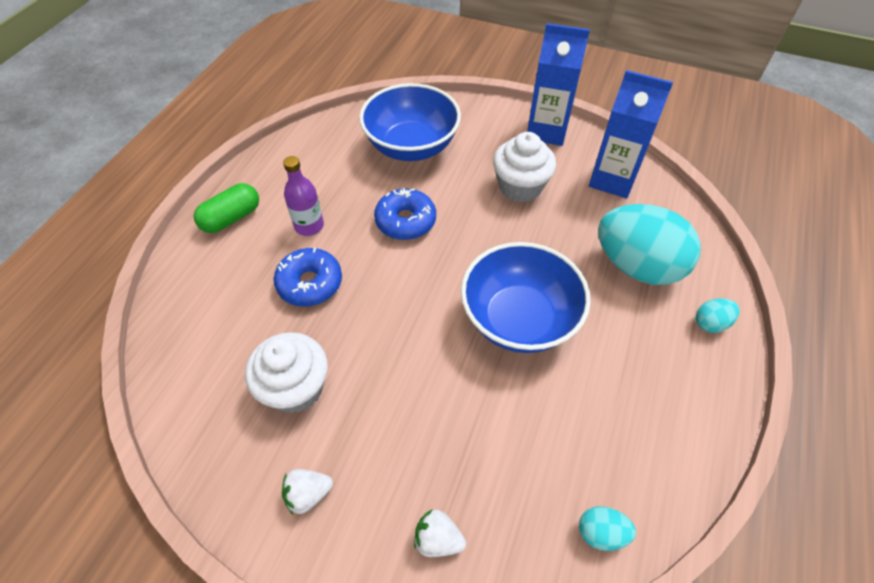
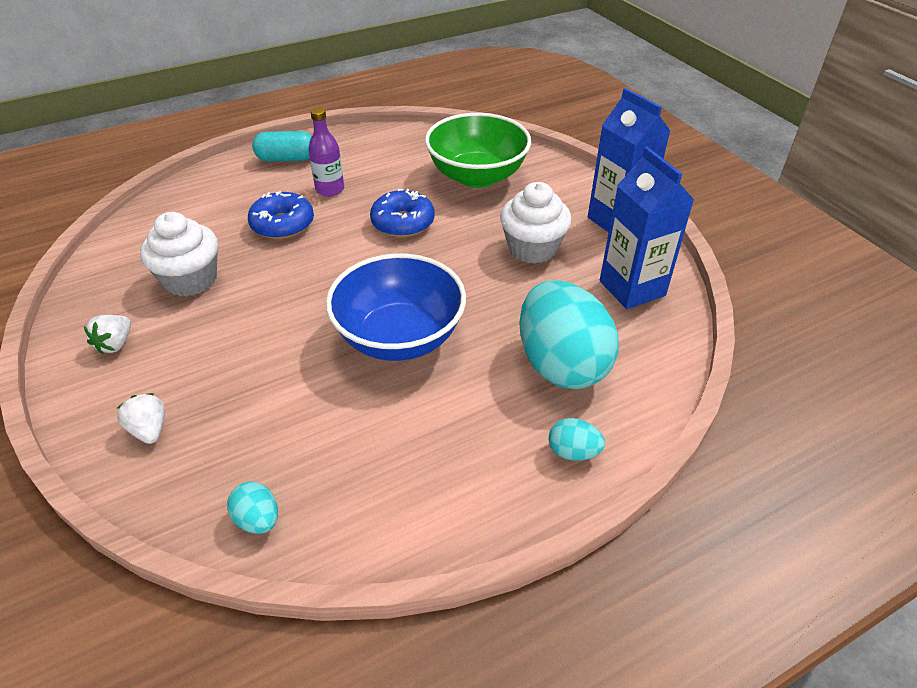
camera: 40 degrees right, 10 degrees down
(231, 218) = (287, 159): green capsule -> turquoise capsule
(308, 494) = (115, 344): white strawberry -> white strawberry turned 90 degrees counterclockwise
(411, 146) = (477, 176): blue bowl -> green bowl

